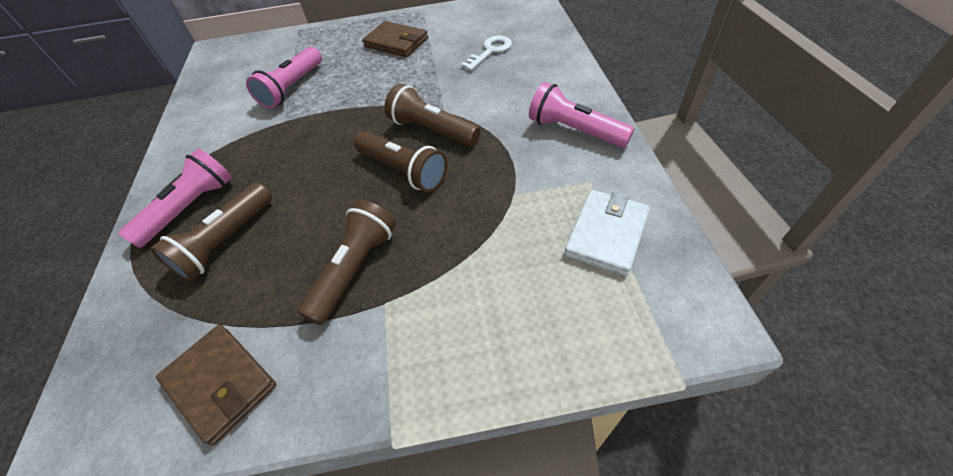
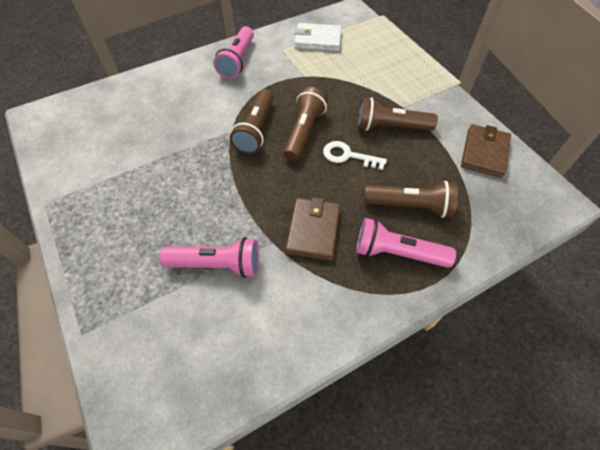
camera: 115 degrees left, 5 degrees up
(396, 42) = (121, 201): brown wallet -> brown wallet (313, 230)
(490, 51) = (138, 123): white key -> white key (348, 156)

